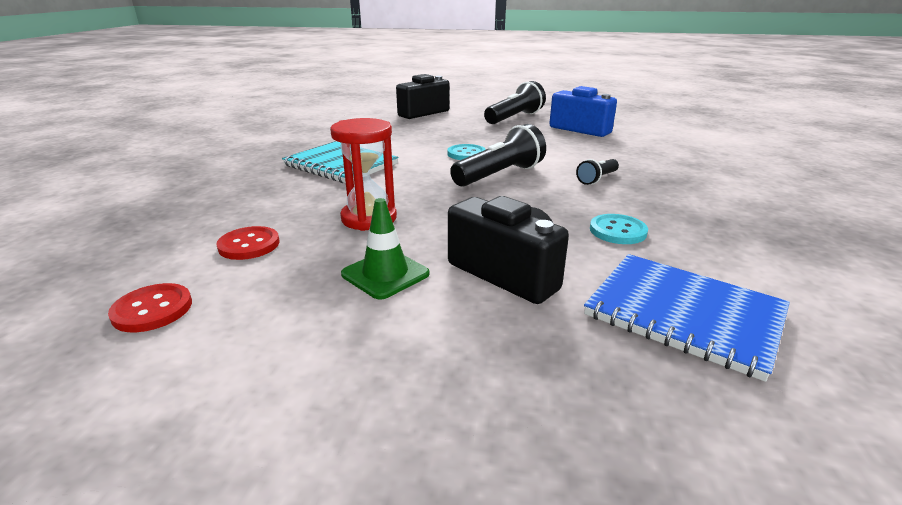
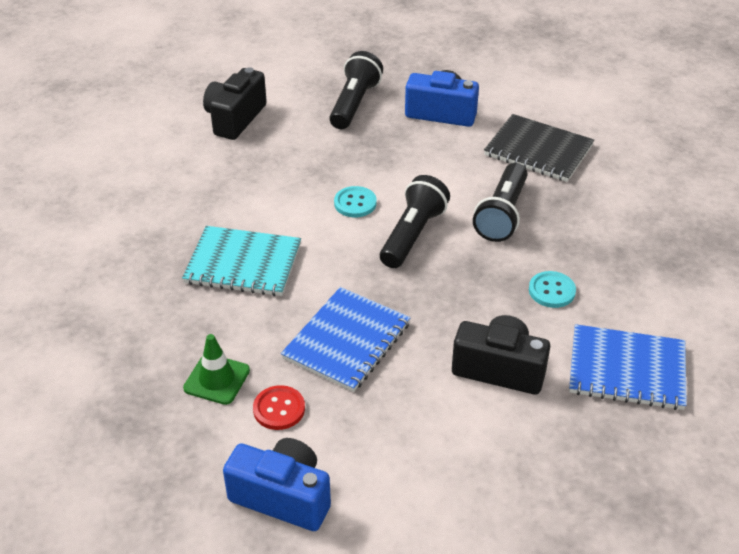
camera: 25 degrees left, 15 degrees up
(152, 310) = (283, 497): red button -> blue camera
(369, 218) = (346, 341): red hourglass -> blue notebook
(385, 274) = (415, 402): green traffic cone -> green traffic cone (217, 379)
(597, 179) = (502, 215): black flashlight -> black flashlight, size x1.87
(659, 155) = (538, 150): none -> black notebook

